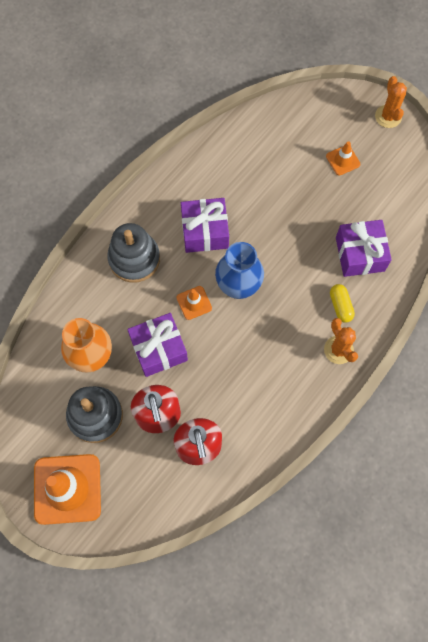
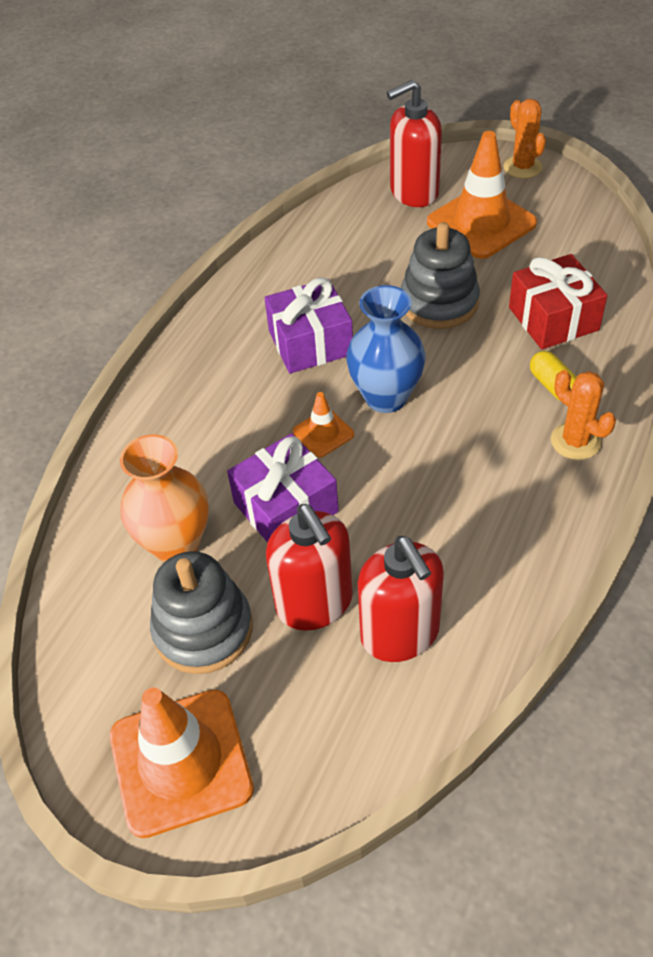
camera: 10 degrees left, 20 degrees down
(134, 259) = (211, 399): grey stacking toy -> grey stacking toy (439, 302)
(307, 120) = (413, 192): none -> red soap dispenser
(343, 160) = (481, 223): orange traffic cone -> orange traffic cone, size x2.09
(359, 254) = (553, 319): purple gift -> red gift

